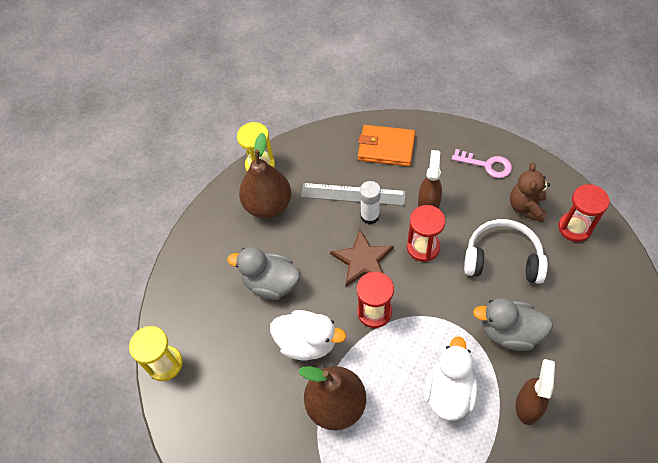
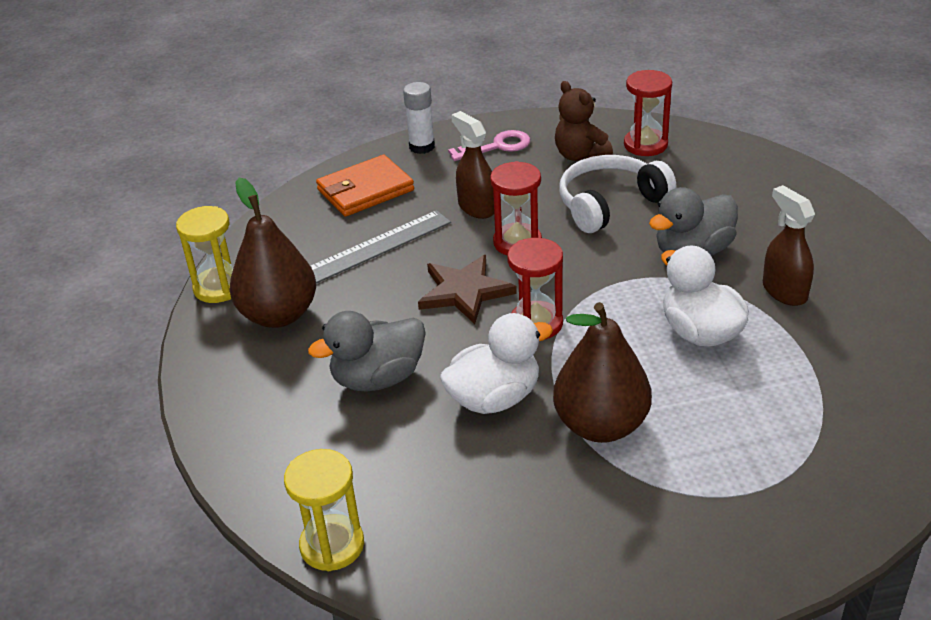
camera: 45 degrees left, 20 degrees down
(370, 216) = (422, 253): white glue stick -> white glue stick (422, 147)

